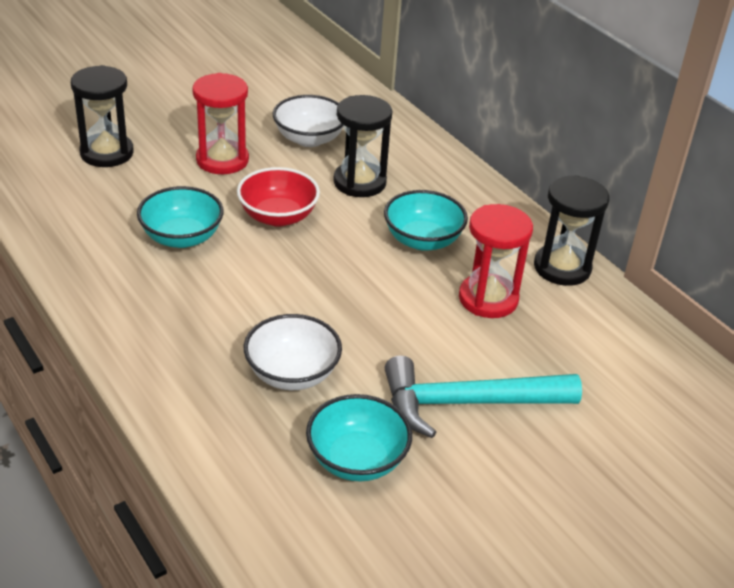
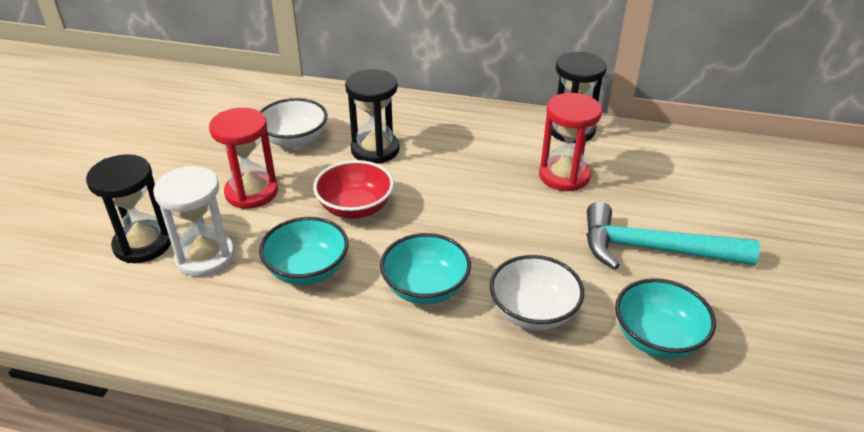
camera: 40 degrees left, 0 degrees up
(131, 186) = (205, 257): none -> white hourglass
(422, 240) = (472, 163): turquoise bowl -> turquoise bowl (425, 288)
(468, 403) = (653, 249): turquoise hammer -> turquoise hammer turned 60 degrees clockwise

